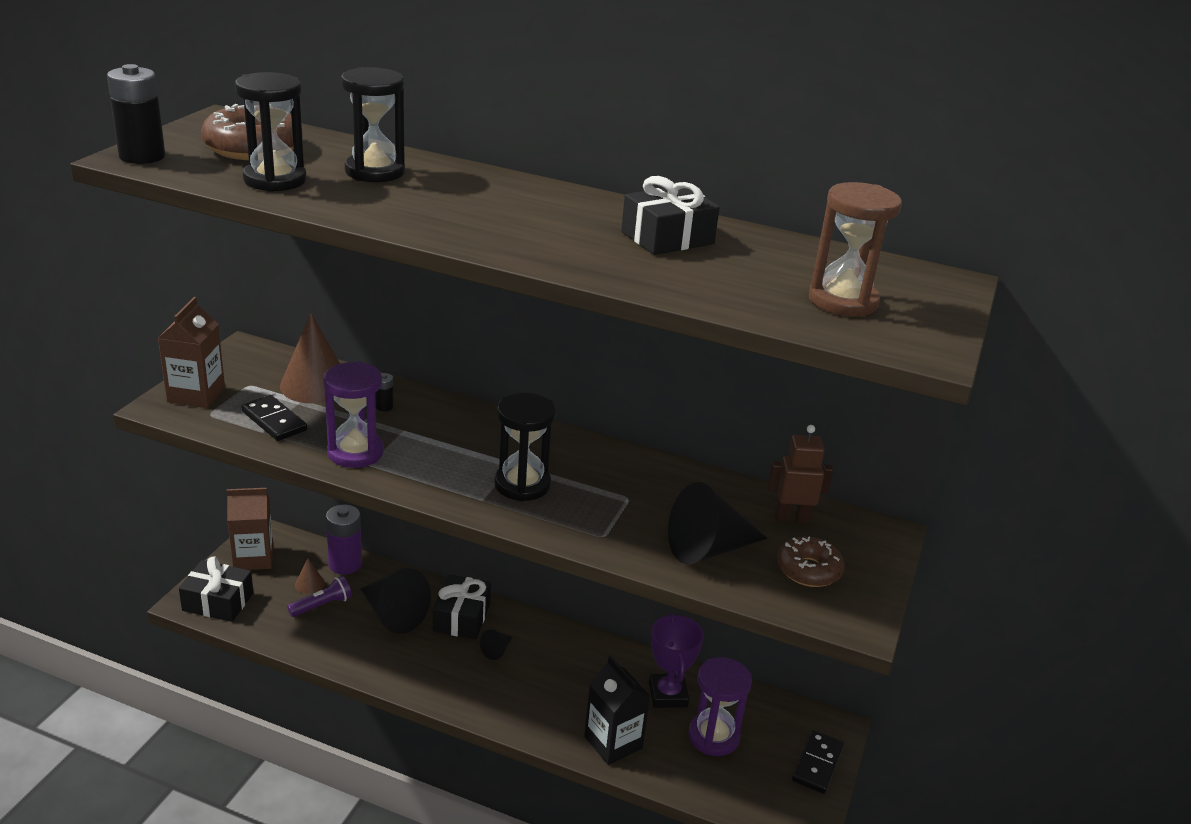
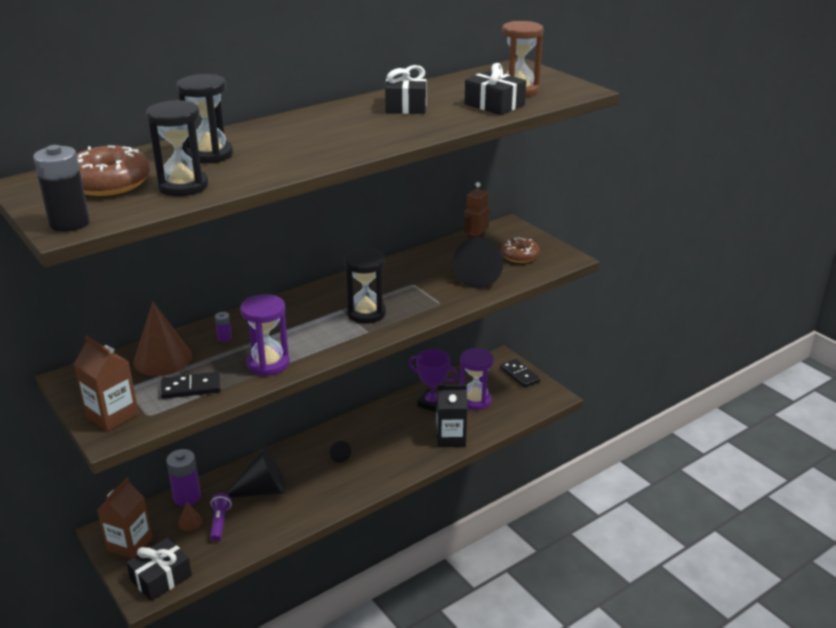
camera: 55 degrees left, 0 degrees up
(384, 406) = (224, 338): black battery -> purple battery
(461, 617) = (295, 460): black gift -> black gift (494, 104)

